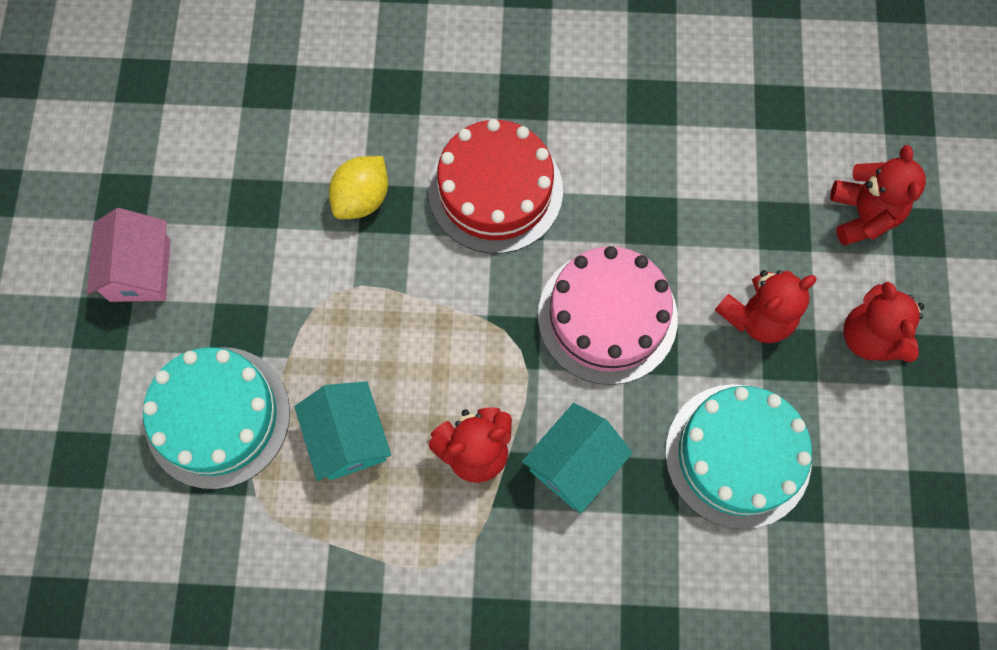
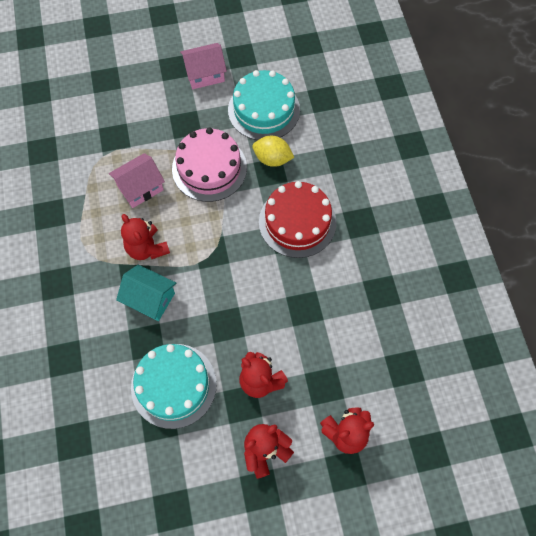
camera: 75 degrees right, 5 degrees down
(217, 417) = (138, 128): turquoise cake -> turquoise cake (264, 110)
(348, 438) = (140, 188): turquoise house -> pink house
(607, 316) = (238, 297): pink cake -> pink cake (209, 168)

